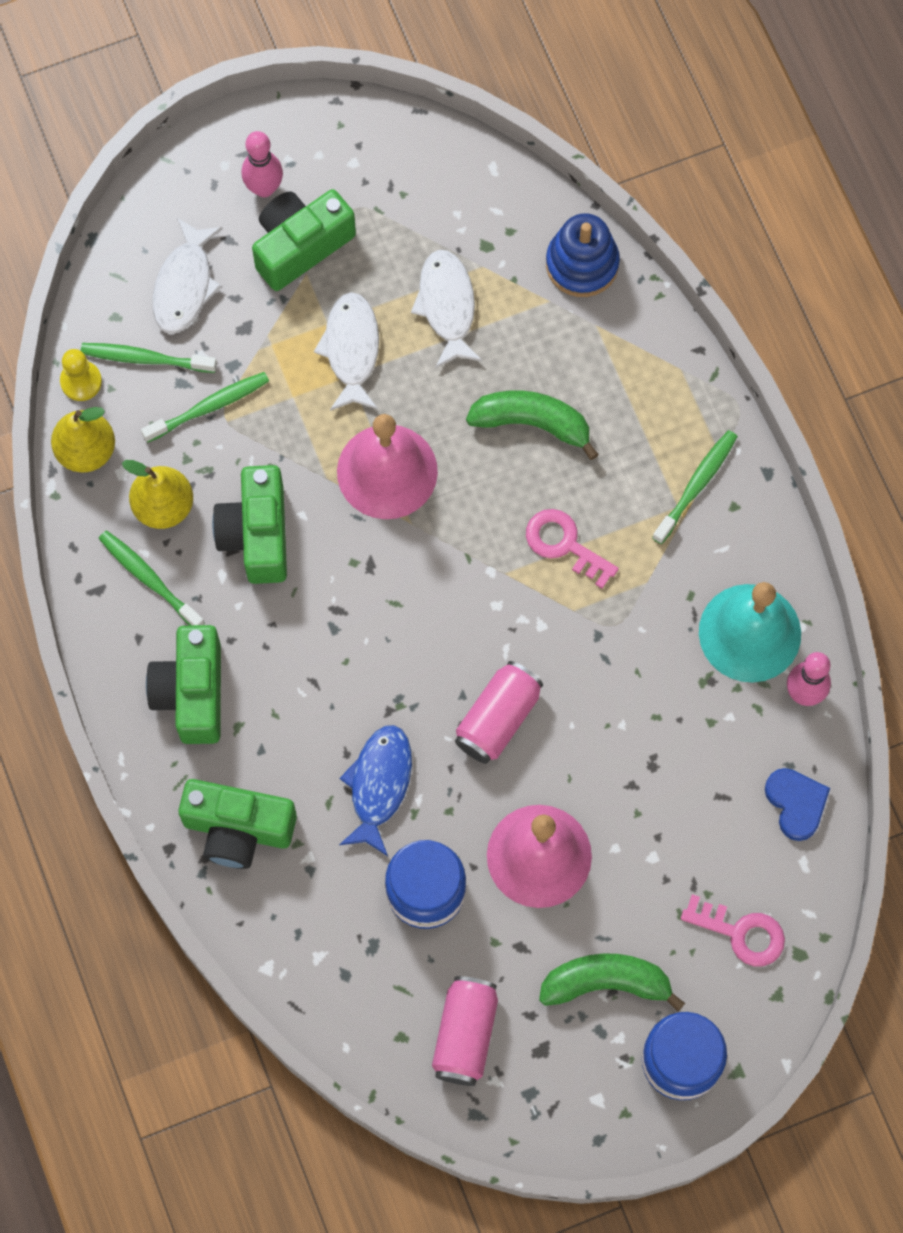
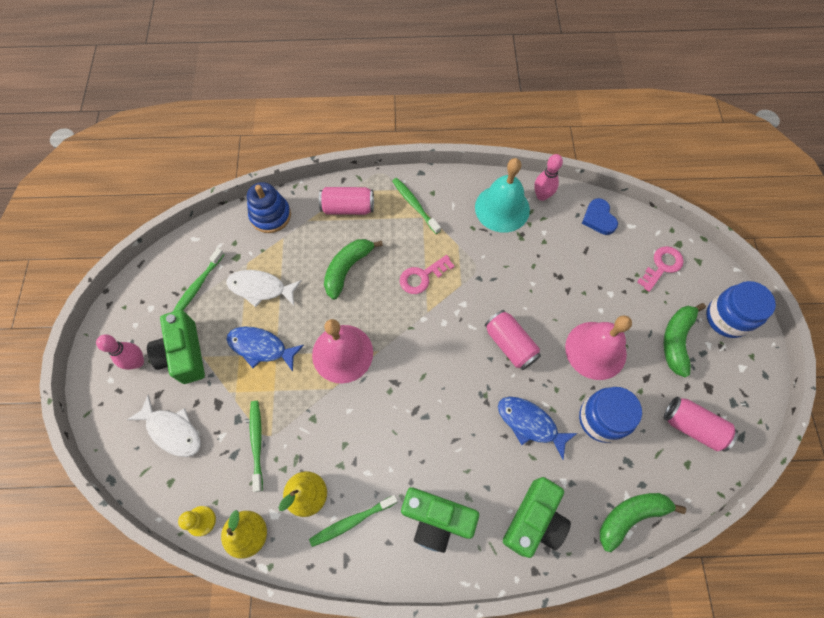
camera: 70 degrees left, 5 degrees down
(145, 358) = (207, 472): green toothbrush -> green toothbrush (198, 286)
(256, 534) = (350, 442): green camera -> none
(292, 966) = (630, 516): none -> green banana
(351, 350) = (261, 347): white fish -> blue fish
(646, 380) = (348, 208): none -> pink can
(796, 803) = (598, 218): blue heart -> blue heart turned 105 degrees counterclockwise

